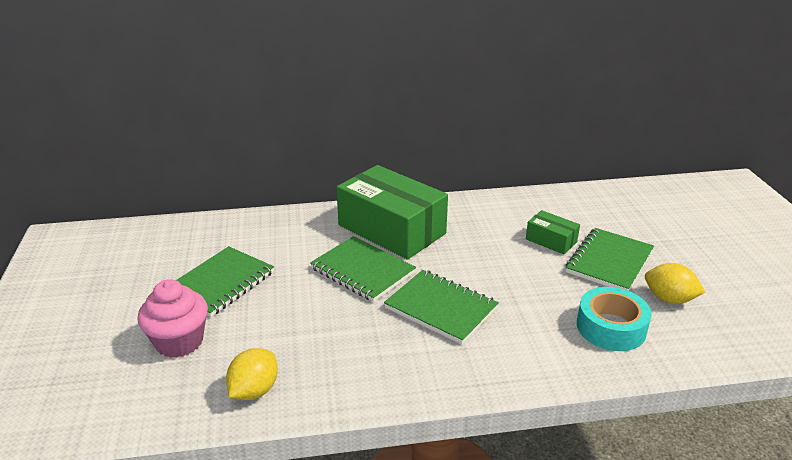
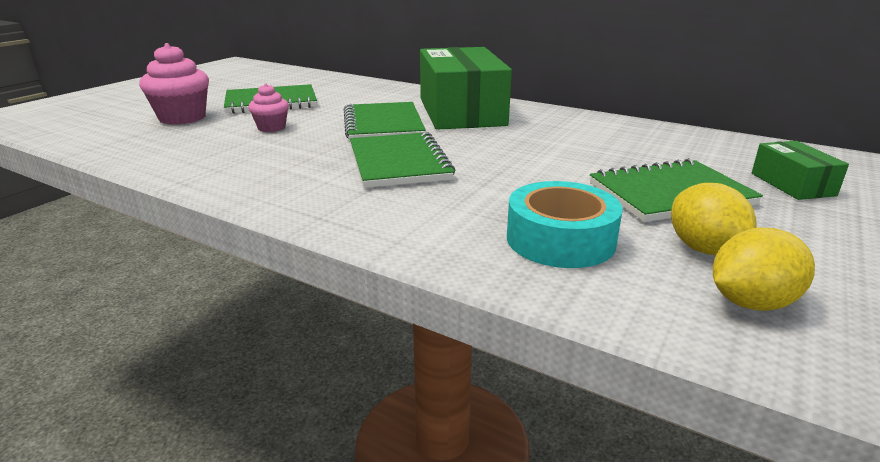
camera: 40 degrees right, 5 degrees down
(254, 390) = (162, 153): yellow lemon -> yellow lemon (751, 302)
(285, 315) = (271, 127): none -> pink cupcake
(551, 240) = (620, 160): green box -> green box (792, 184)

